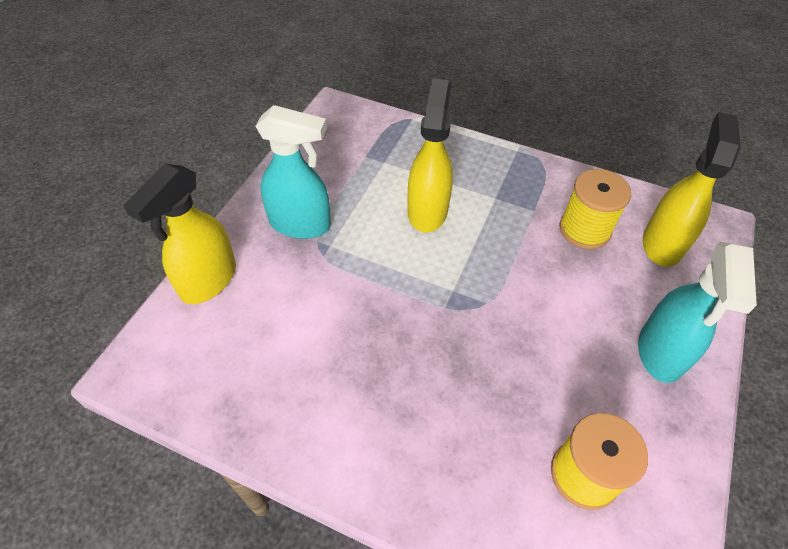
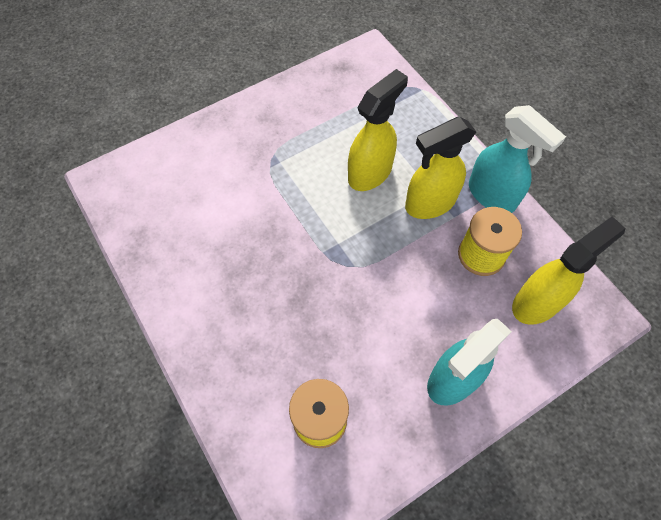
camera: 35 degrees right, 10 degrees up
(208, 281) = (184, 144): yellow spray bottle -> yellow spray bottle (429, 203)
(301, 224) = (272, 135): turquoise spray bottle -> turquoise spray bottle (492, 196)

